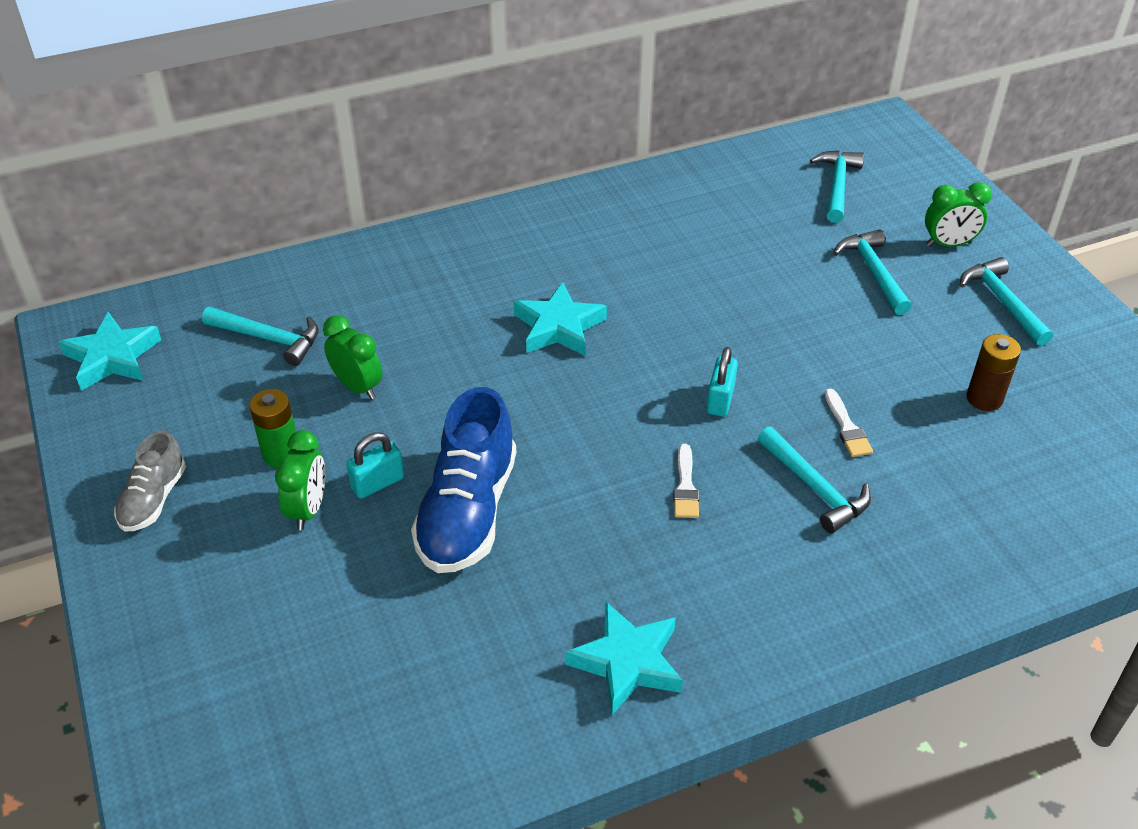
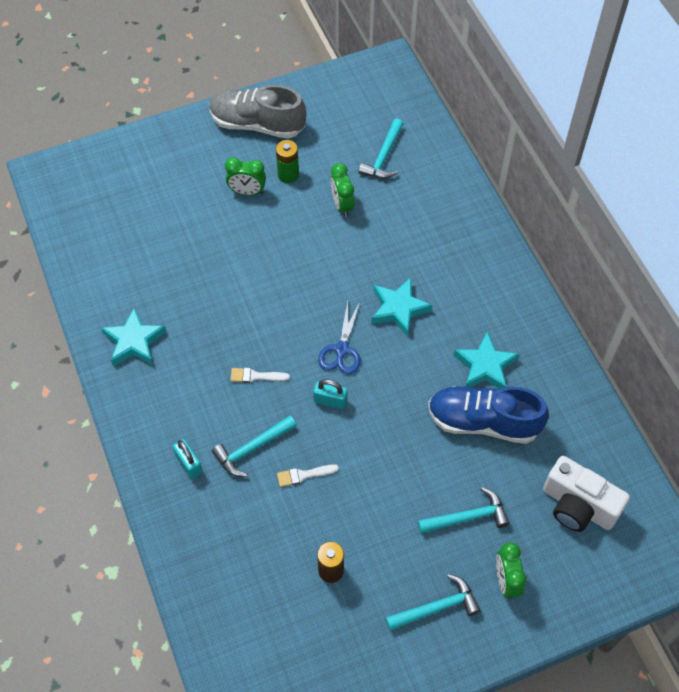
camera: 90 degrees right, 15 degrees up
(112, 358) = (365, 87): turquoise star -> turquoise star (485, 366)
(153, 499) = (257, 124): grey shoe -> grey shoe, size x1.79
(357, 387) = (342, 205): green clock -> green clock turned 120 degrees clockwise
(377, 483) = (265, 221): turquoise padlock -> turquoise padlock (189, 464)
(468, 511) = (242, 265): blue shoe -> blue shoe (483, 422)
(631, 387) = (342, 349): none -> blue scissors
(837, 185) = (578, 506): turquoise hammer -> white camera

